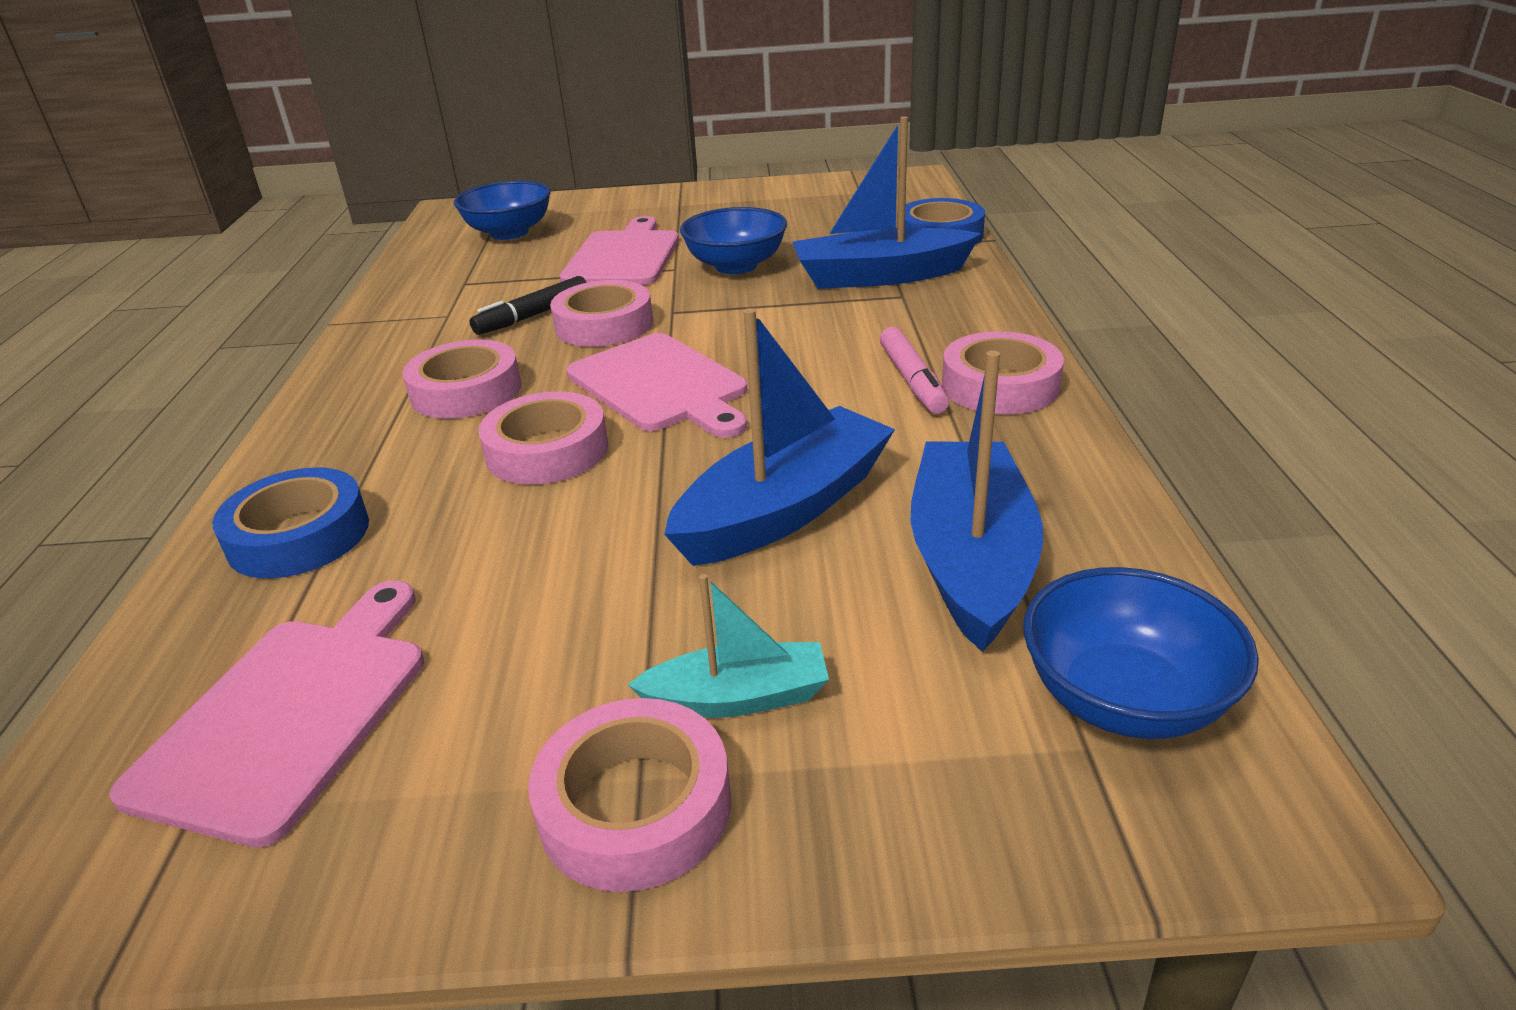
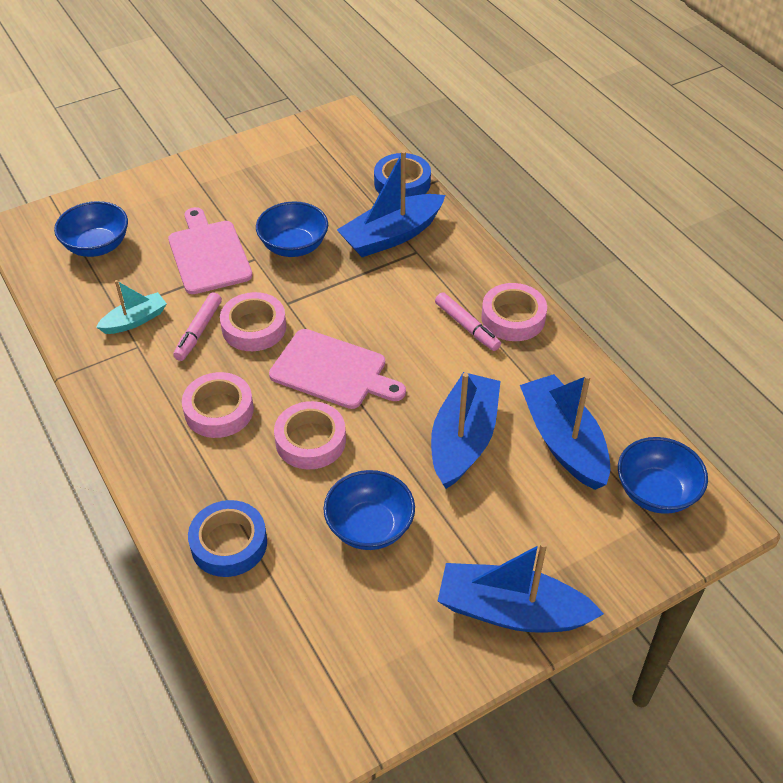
camera: 30 degrees left, 15 degrees up
(290, 714) = (333, 634): pink cutting board -> none
(517, 579) = (369, 527): none -> blue bowl
(533, 315) = (199, 331): black marker -> pink marker
(635, 806) = (512, 611): pink tape -> blue boat
(737, 698) = (515, 549): turquoise boat -> turquoise boat (135, 320)

